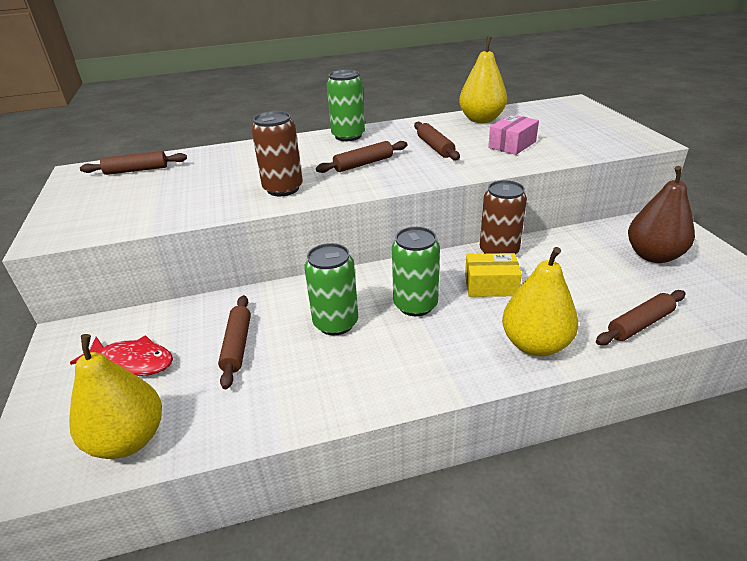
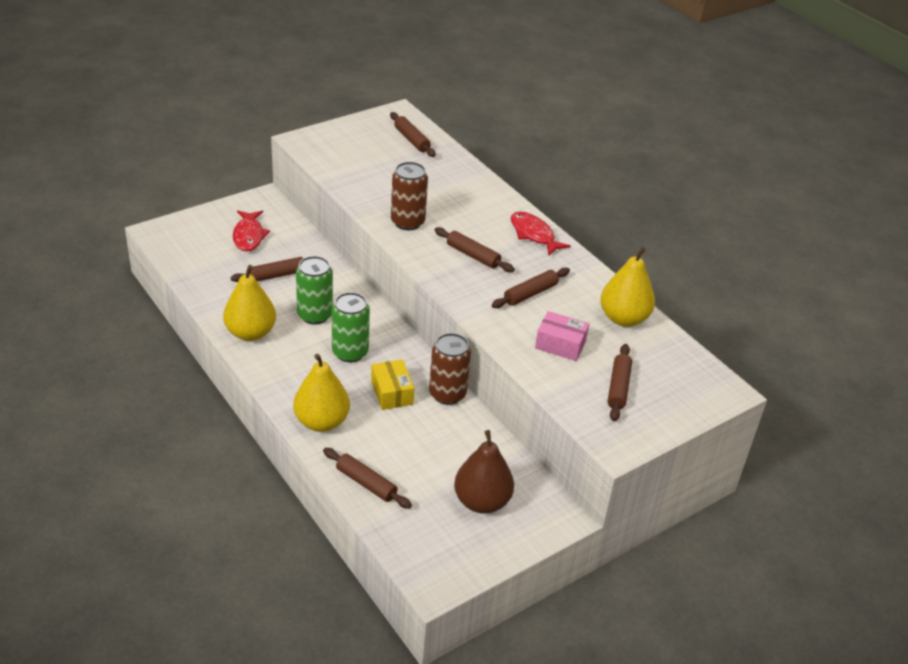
camera: 65 degrees right, 5 degrees up
(129, 440) = (189, 258): yellow pear -> yellow pear (250, 333)
(348, 136) = (533, 234): green can -> red fish
(571, 132) = (618, 387): none -> brown rolling pin

